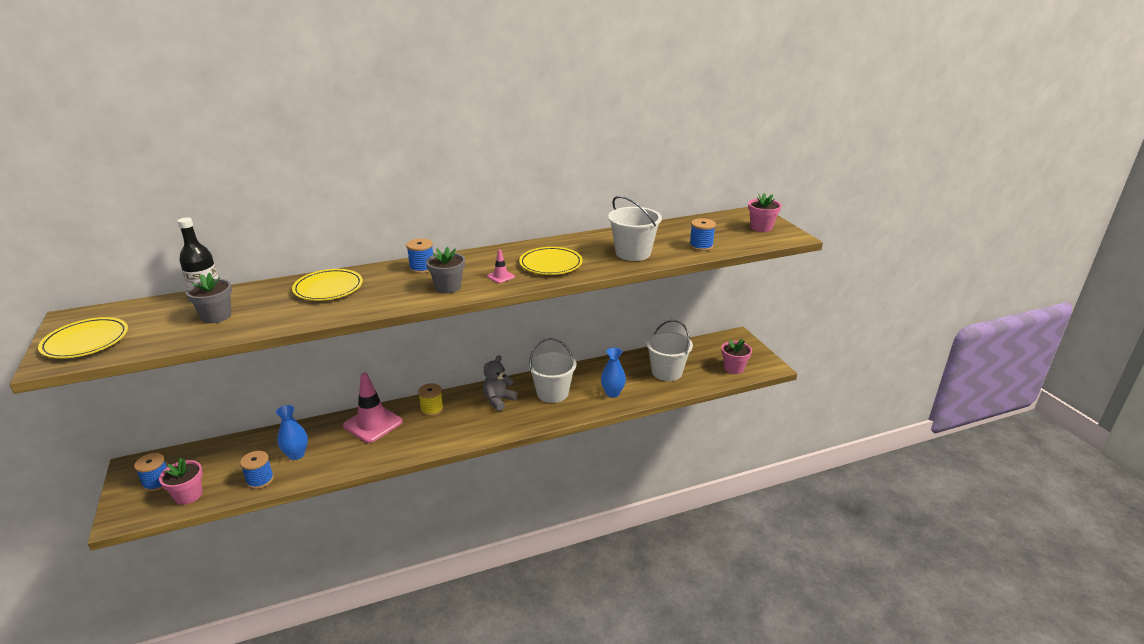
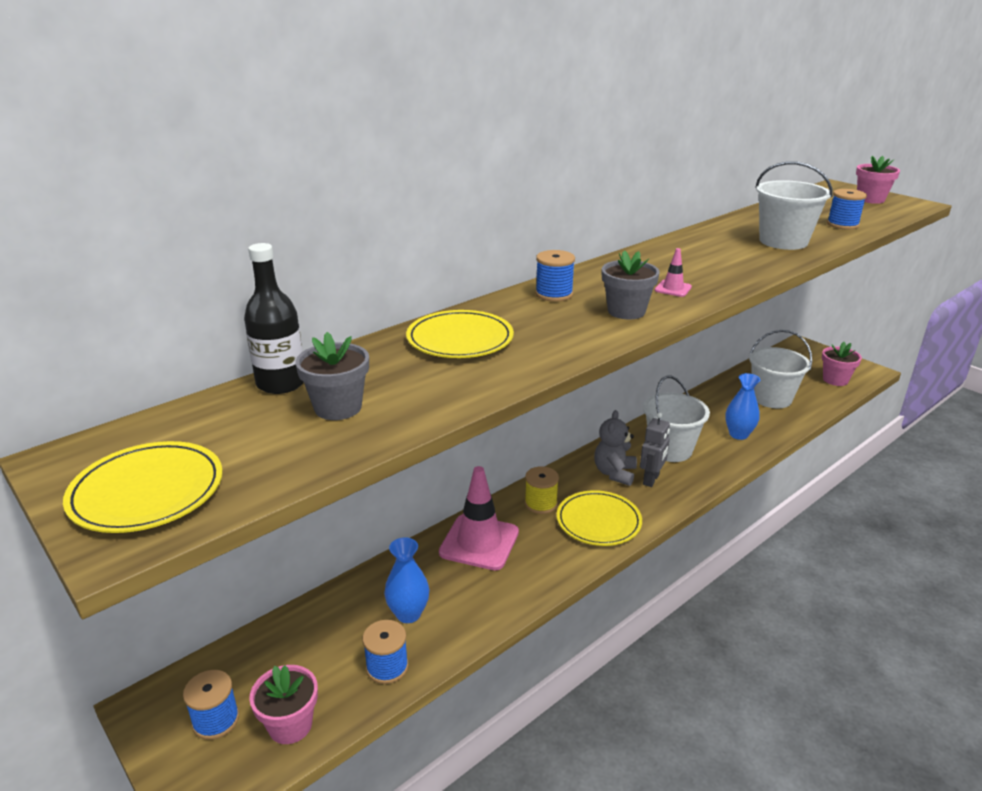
camera: 20 degrees left, 0 degrees up
(518, 410) = (651, 480): none -> grey robot
(550, 264) = (710, 266): yellow plate -> yellow plate (598, 521)

